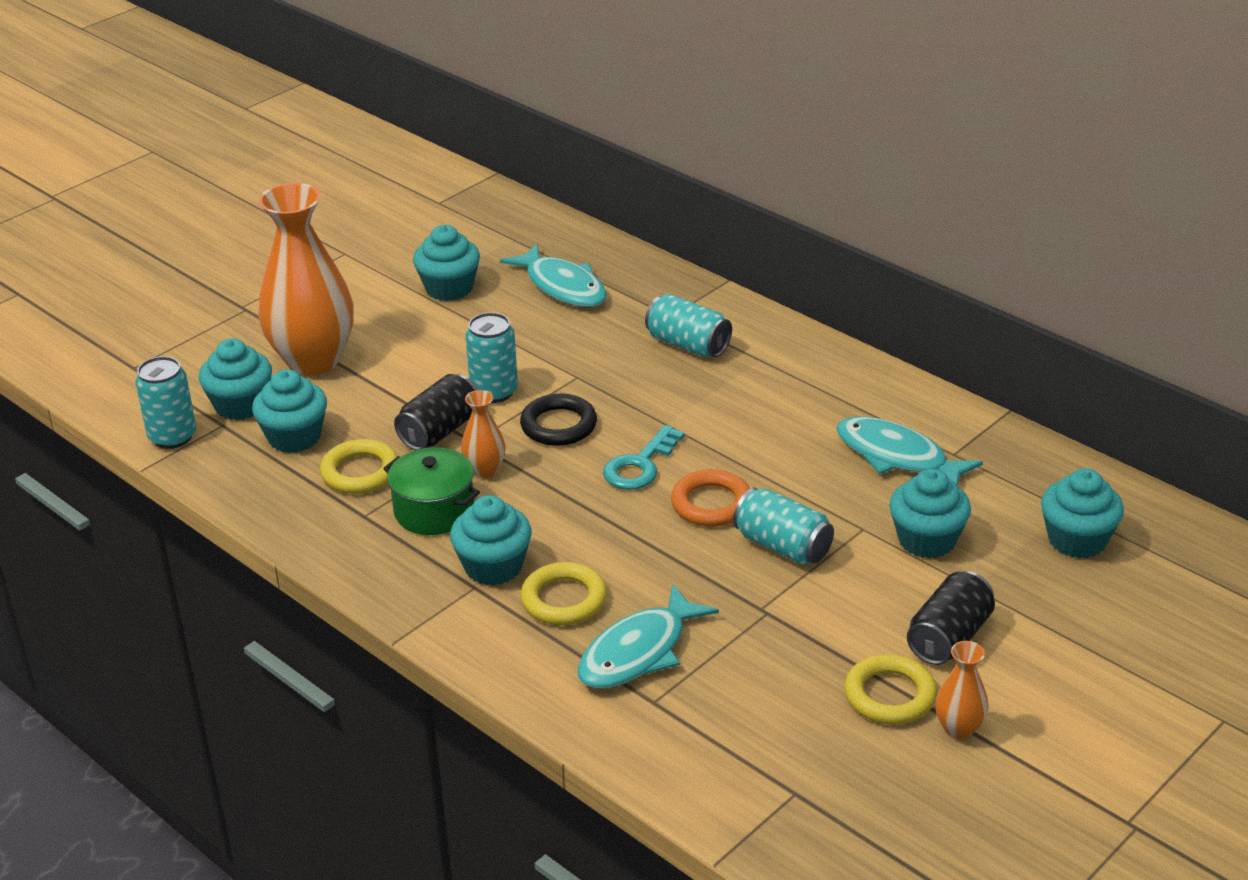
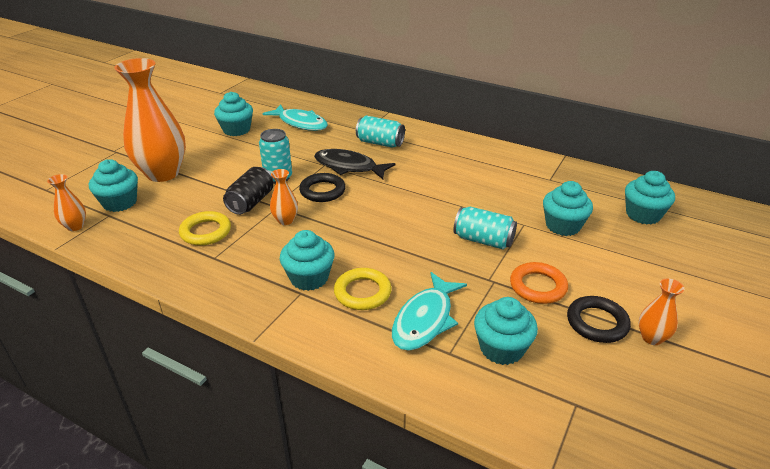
camera: 15 degrees left, 0 degrees up
(172, 437) = (75, 226): turquoise can -> orange vase
(294, 437) = (158, 216): turquoise cupcake -> turquoise cupcake (501, 348)
(434, 511) = (260, 248): green pot -> none
(617, 386) = (349, 167): none -> black fish
(640, 465) = (379, 206): turquoise key -> none
(711, 504) = (430, 222): orange ring -> orange ring (538, 286)
(889, 695) = (597, 323): yellow ring -> black ring
(897, 456) = (521, 184): turquoise fish -> none
(949, 638) = (609, 280): black can -> none

